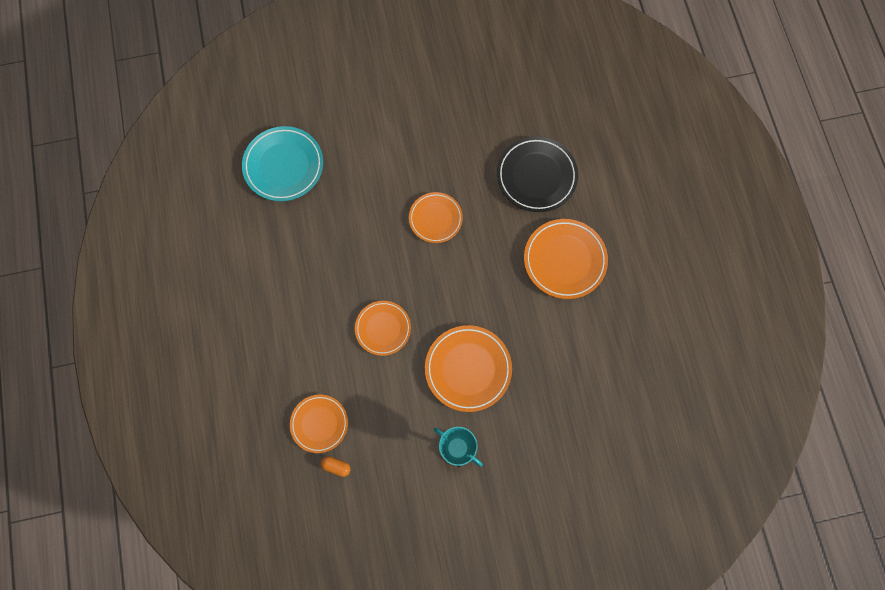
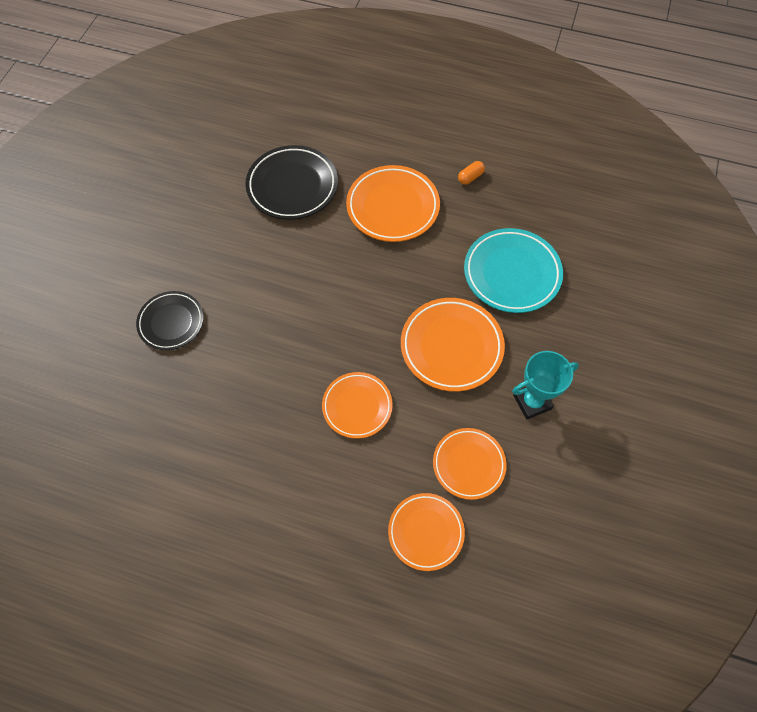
camera: 60 degrees left, 10 degrees down
(284, 166) = (95, 413): turquoise plate -> turquoise plate (511, 273)
(336, 466) = (486, 539): orange capsule -> orange capsule (470, 177)
(373, 168) = (171, 322): none -> black plate
(435, 219) = (271, 293): orange plate -> orange plate (468, 464)

